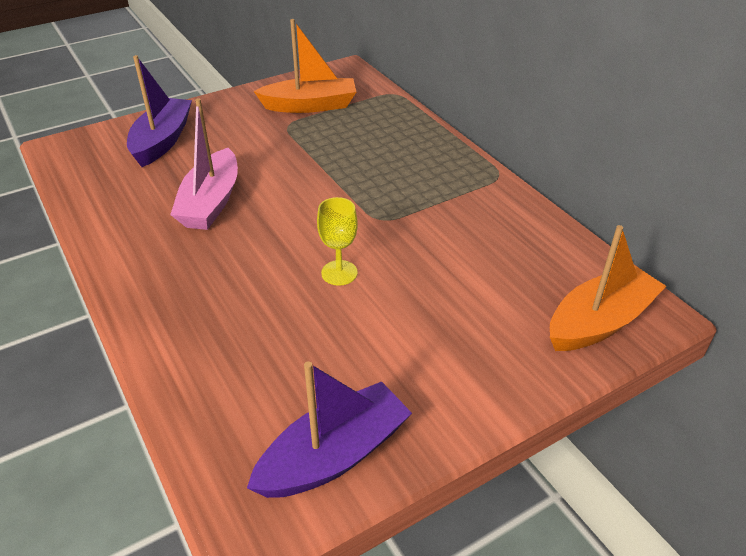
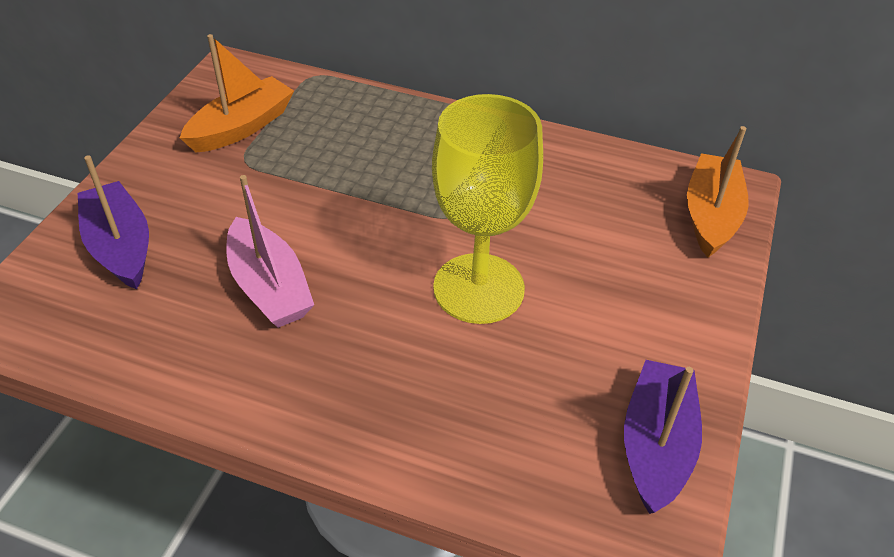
camera: 40 degrees left, 5 degrees up
(339, 273) = (478, 288): yellow goblet -> yellow goblet, size x2.29

